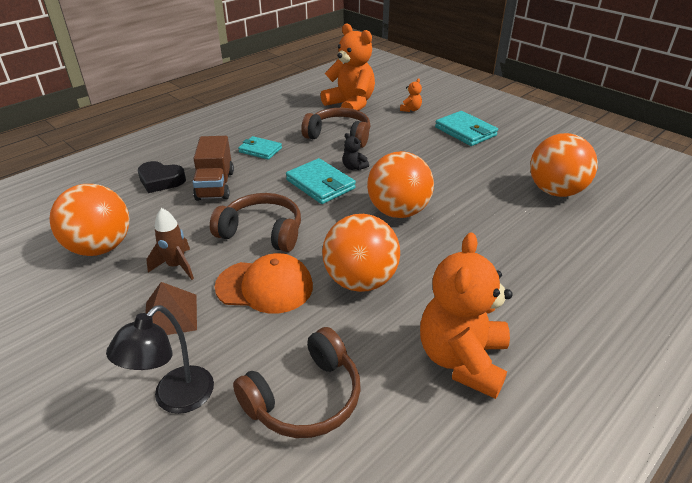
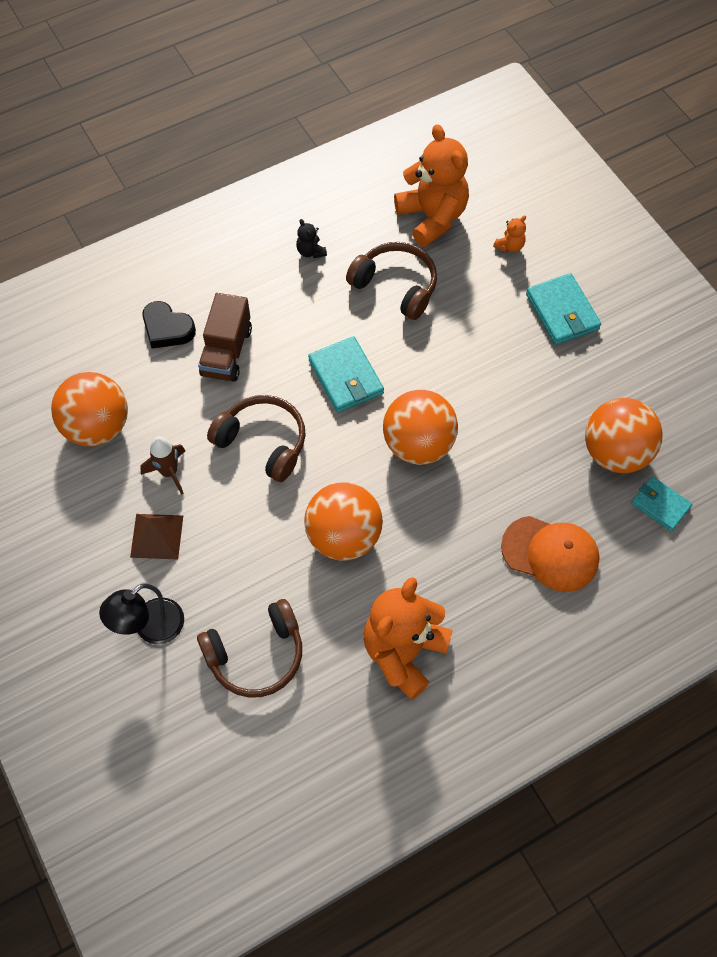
camera: 15 degrees right, 25 degrees up
(260, 150) = (291, 294): turquoise wallet -> turquoise wallet (660, 505)
(265, 286) = (249, 521): orange cap -> orange cap (550, 553)
(354, 167) = (394, 354): black teddy bear -> black teddy bear (310, 251)

